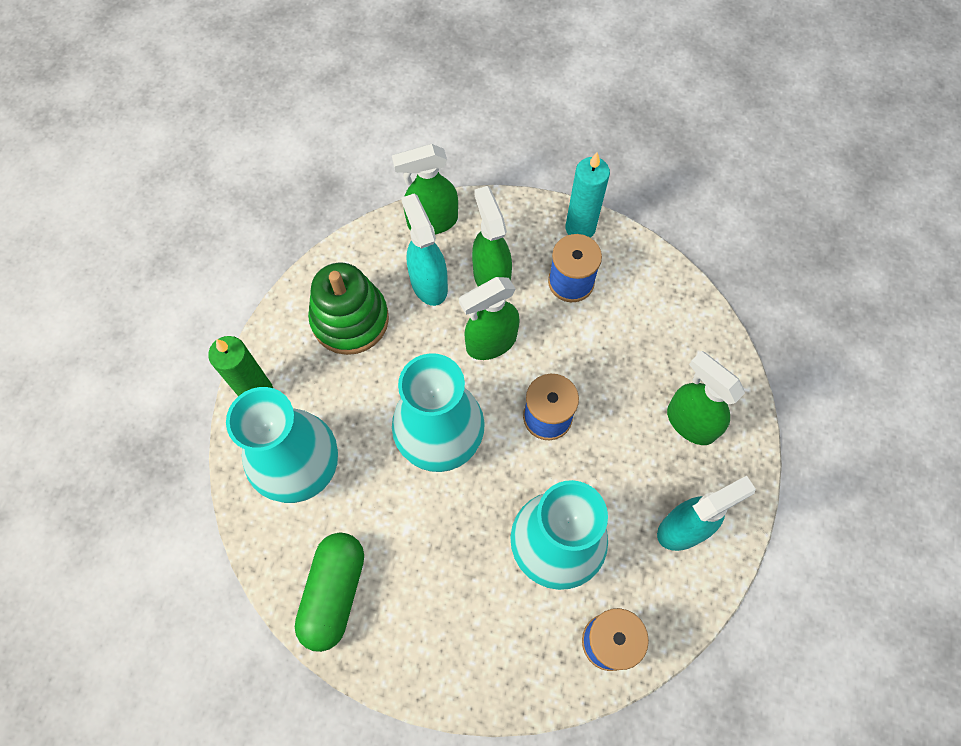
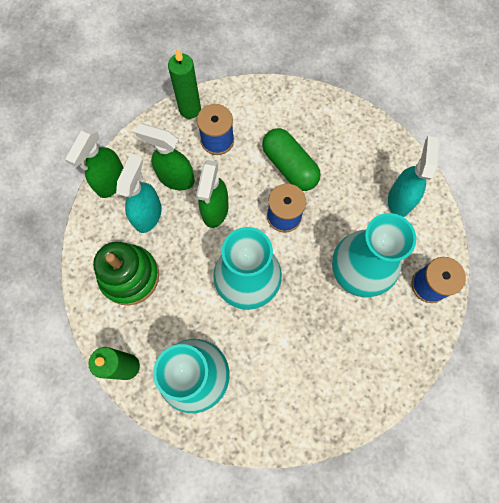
camera: 50 degrees left, 5 degrees up
(334, 593) = (289, 413): green capsule -> green capsule (289, 166)
(428, 283) = (148, 214): turquoise spray bottle -> turquoise spray bottle turned 90 degrees clockwise
(580, 228) = (190, 109): turquoise candle -> green candle
(690, 422) = (347, 149): green spray bottle -> none

